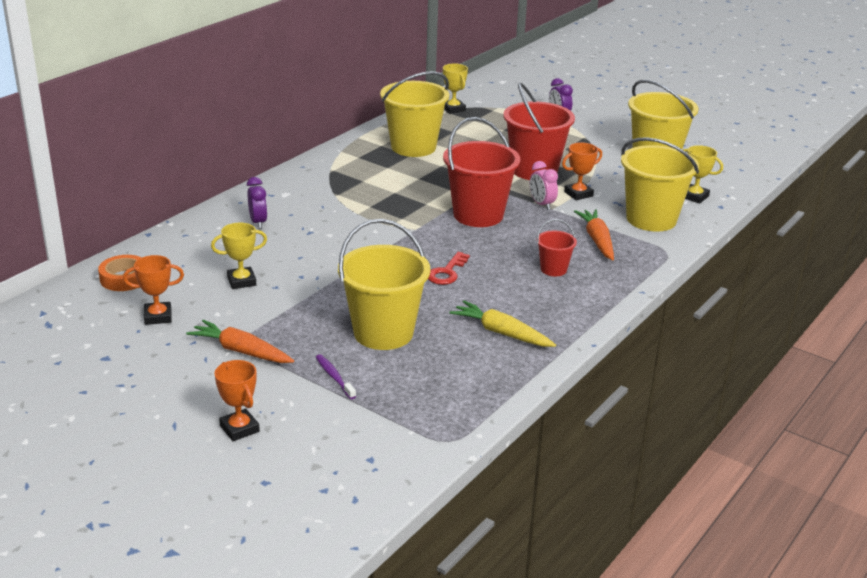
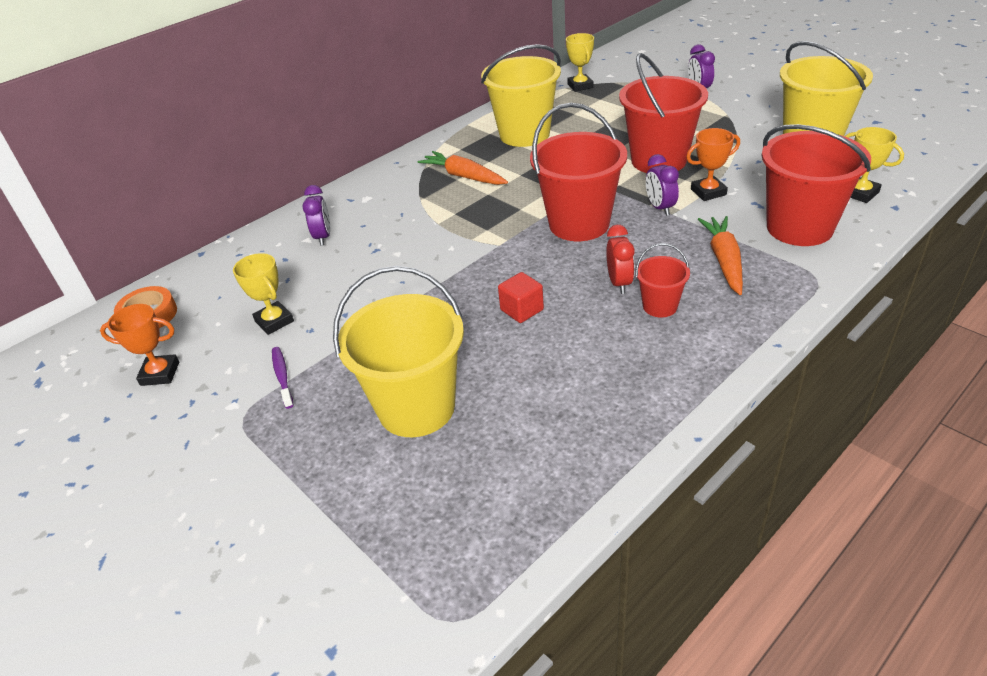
camera: 15 degrees right, 10 degrees up
(239, 428) = (178, 574): orange trophy -> none
(241, 281) = (274, 321): yellow trophy -> yellow trophy turned 60 degrees clockwise
(241, 351) = (232, 433): orange carrot -> orange carrot (463, 176)
(334, 377) = (331, 483): purple toothbrush -> purple toothbrush (282, 377)
(447, 272) = (522, 310): red key -> red cube
(501, 333) = (571, 413): yellow carrot -> none
(519, 255) = (619, 283): none -> red clock
(541, 204) = (660, 208): pink clock -> purple clock
(651, 219) = (799, 228): yellow bucket -> red bucket

